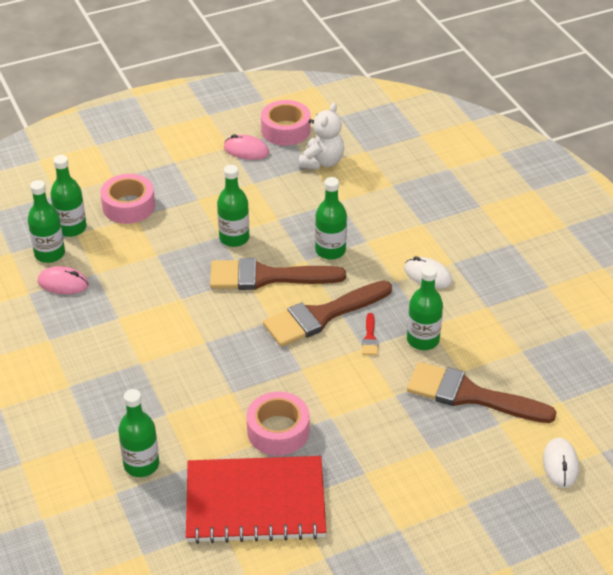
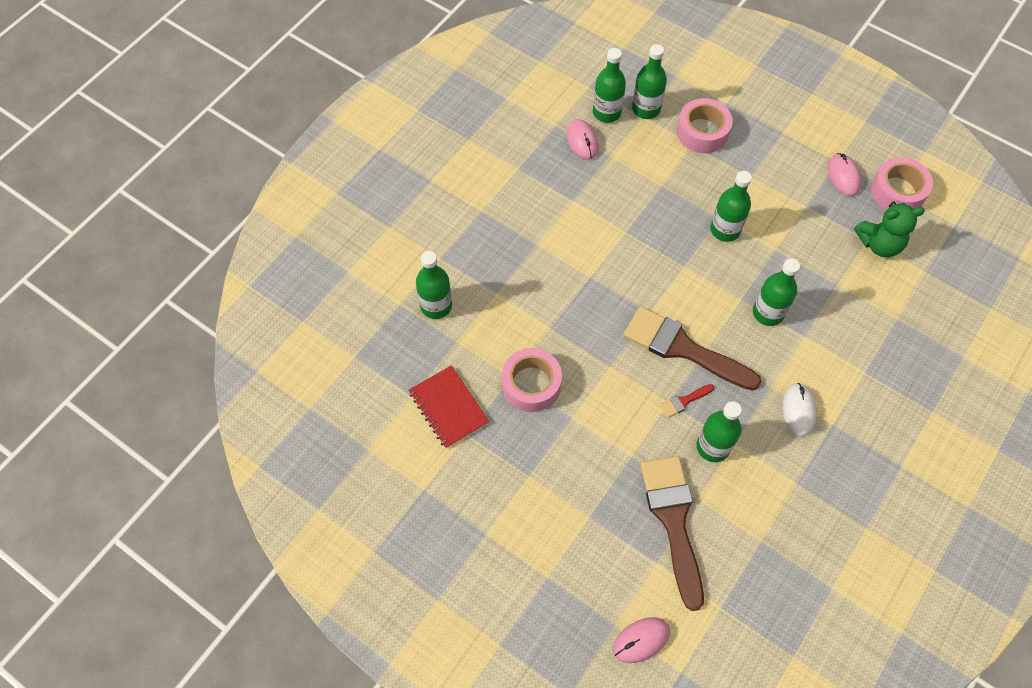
camera: 60 degrees right, 20 degrees up
(255, 502) = (448, 407): red notebook -> red notebook, size x0.58
(267, 277) = (697, 281): brown brush -> none
(322, 162) = (879, 244): white teddy bear -> green teddy bear
(560, 465) = (641, 640): white mouse -> pink mouse

